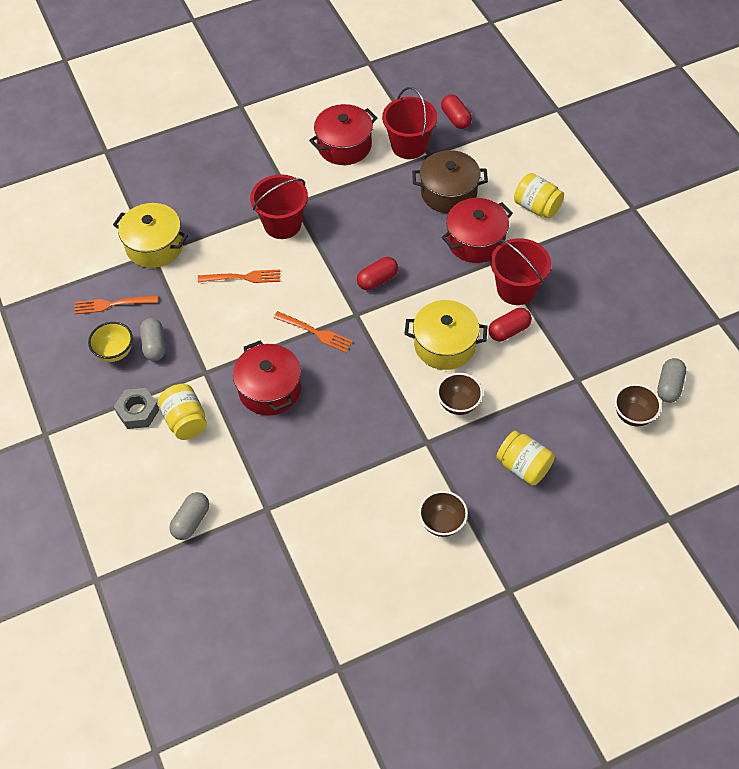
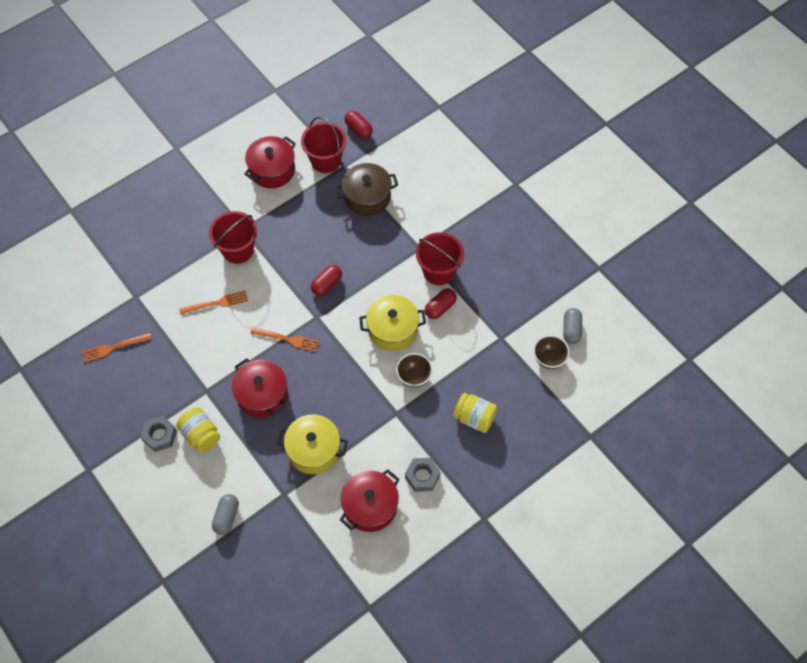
camera: 15 degrees left, 5 degrees up
(115, 352) = (127, 389): yellow bowl -> none
(154, 345) = (158, 376): grey capsule -> none
(155, 246) = (136, 289): yellow pot -> yellow pot (314, 450)
(442, 523) = (422, 476): brown bowl -> grey nut
(475, 241) = (398, 235): red pot -> red pot (370, 506)
(537, 207) = (440, 197): yellow jar -> none

